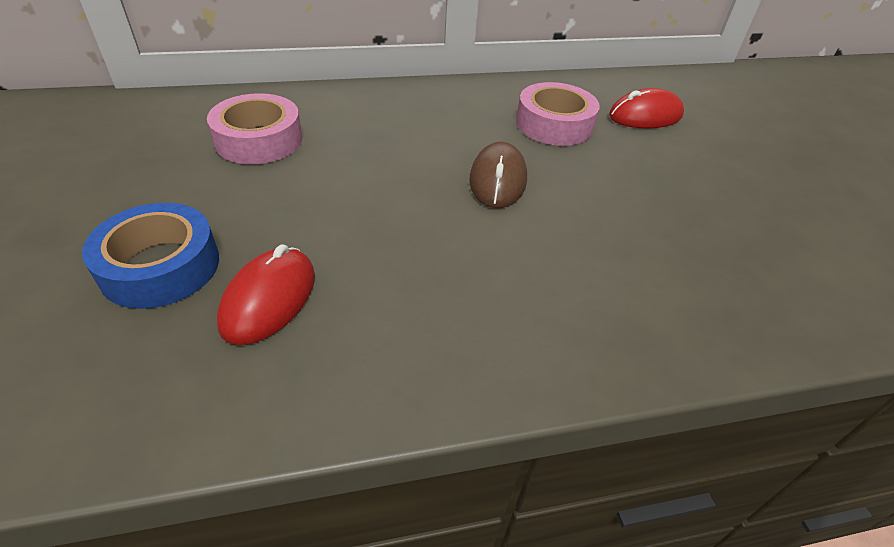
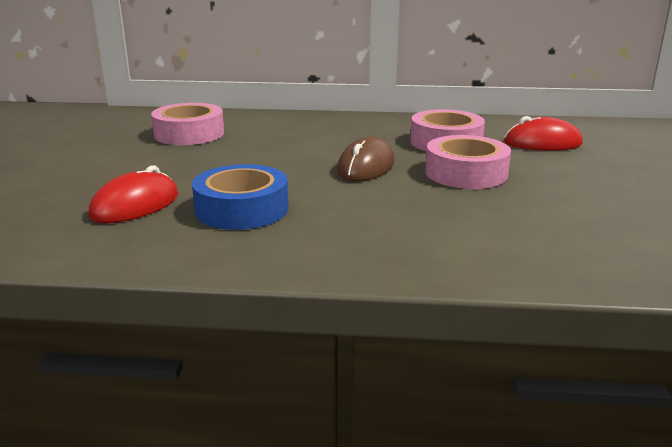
camera: 20 degrees right, 20 degrees down
(160, 266) = (74, 184): blue tape -> blue tape (242, 209)
(603, 178) = (466, 173): none -> pink tape

